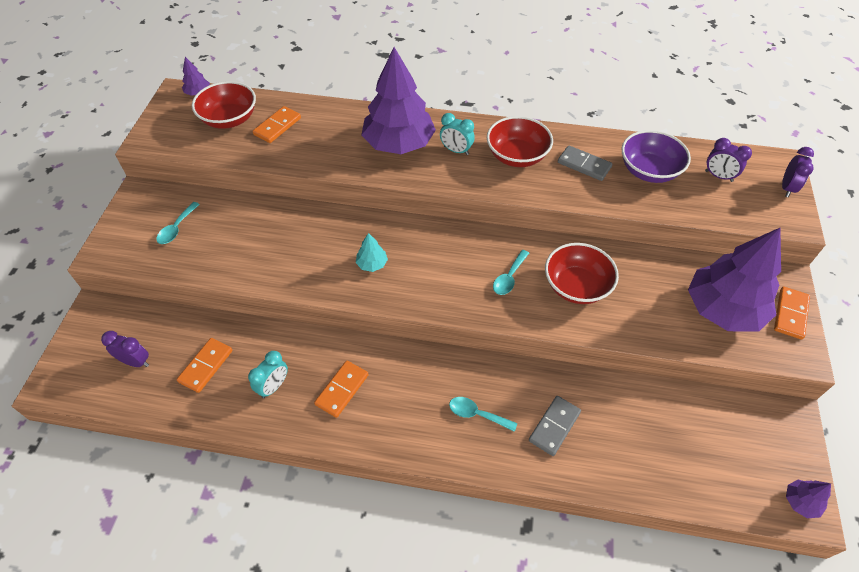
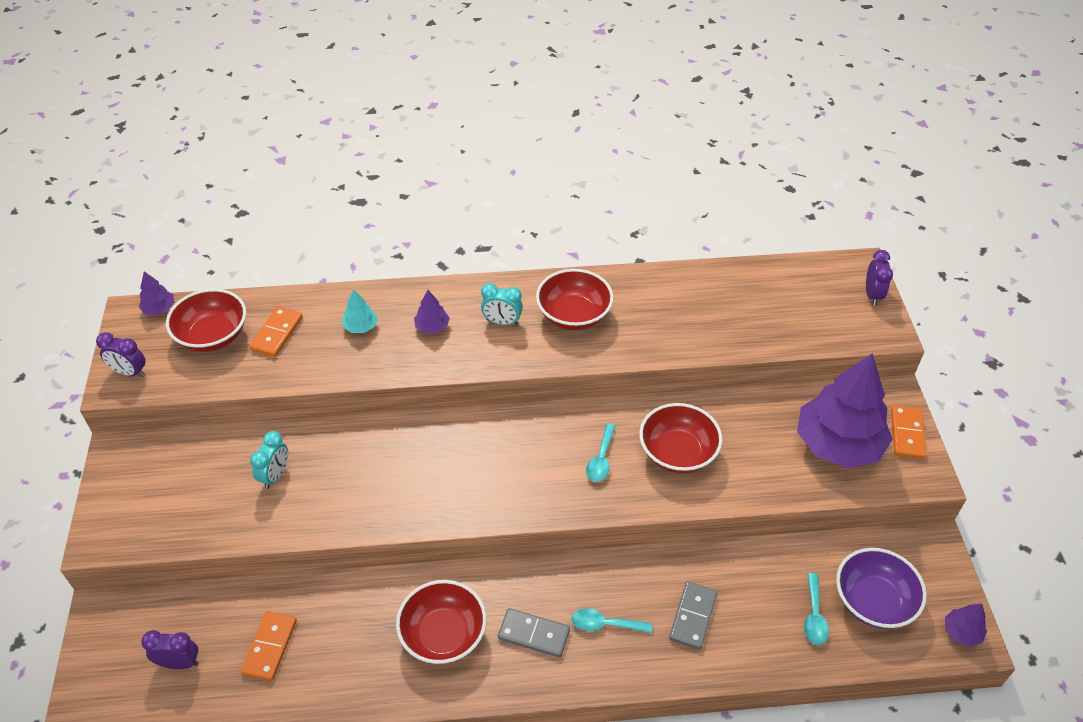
camera: 15 degrees left, 5 degrees down
(177, 228) = (184, 486): turquoise spoon -> turquoise spoon (814, 616)
(273, 386) = (361, 650): turquoise clock -> turquoise clock (275, 475)
(342, 390) = (443, 635): orange domino -> red bowl
(372, 264) = (439, 478): turquoise tree -> turquoise tree (360, 326)
(398, 143) = (432, 327): purple tree -> purple tree, size x0.41
(584, 165) = (651, 311): grey domino -> grey domino (533, 634)
(649, 171) = (723, 304): purple bowl -> purple bowl (873, 601)
(718, 176) = (799, 295): purple clock -> purple clock (130, 372)

